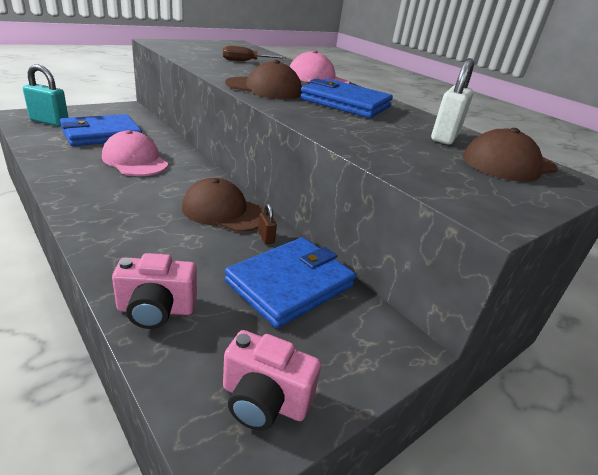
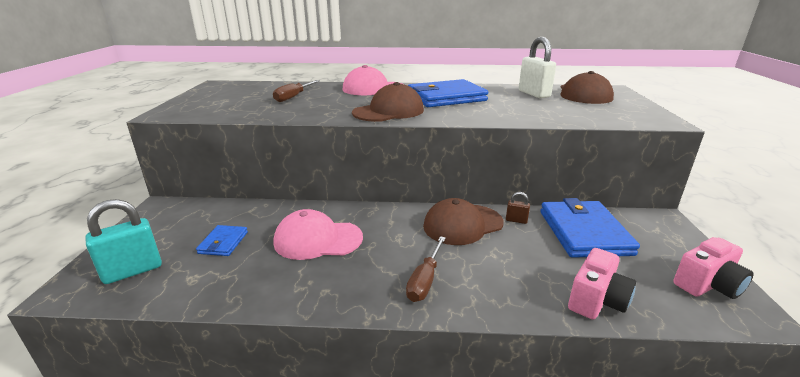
camera: 45 degrees left, 5 degrees down
(101, 134) = (223, 243): blue wallet -> blue wallet, size x0.49
(116, 213) = (425, 280): none -> brown screwdriver

